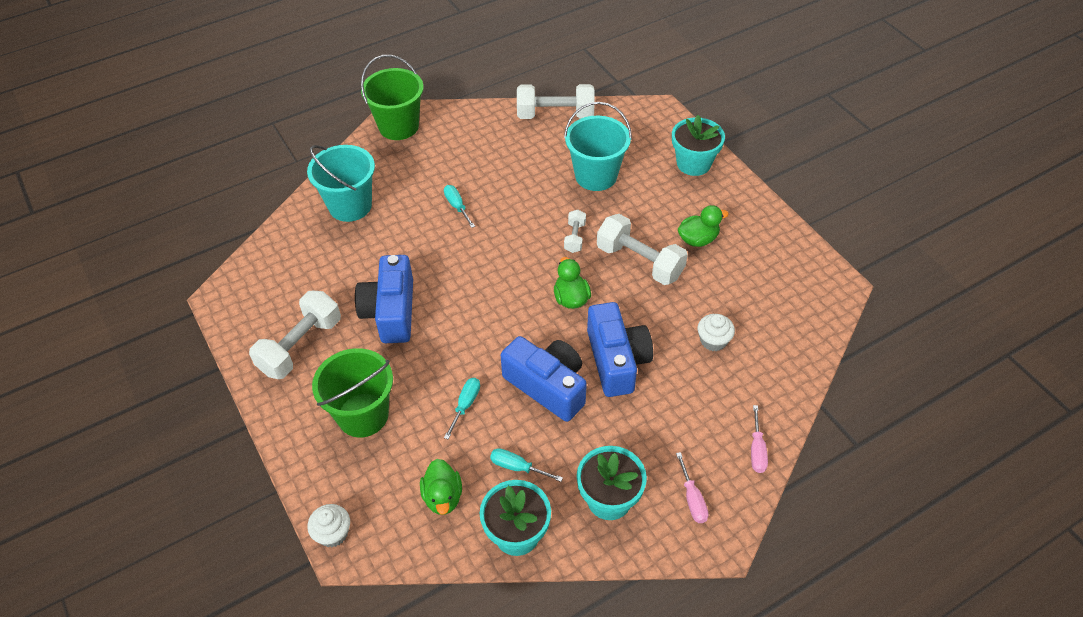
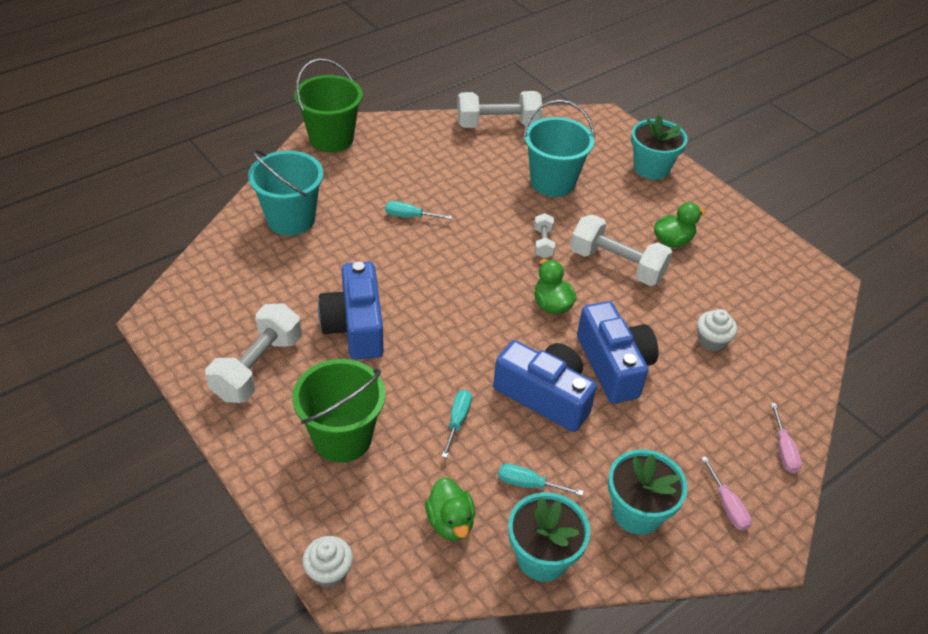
camera: 10 degrees left, 5 degrees down
(457, 206) = (410, 216): turquoise screwdriver -> turquoise screwdriver turned 45 degrees counterclockwise

